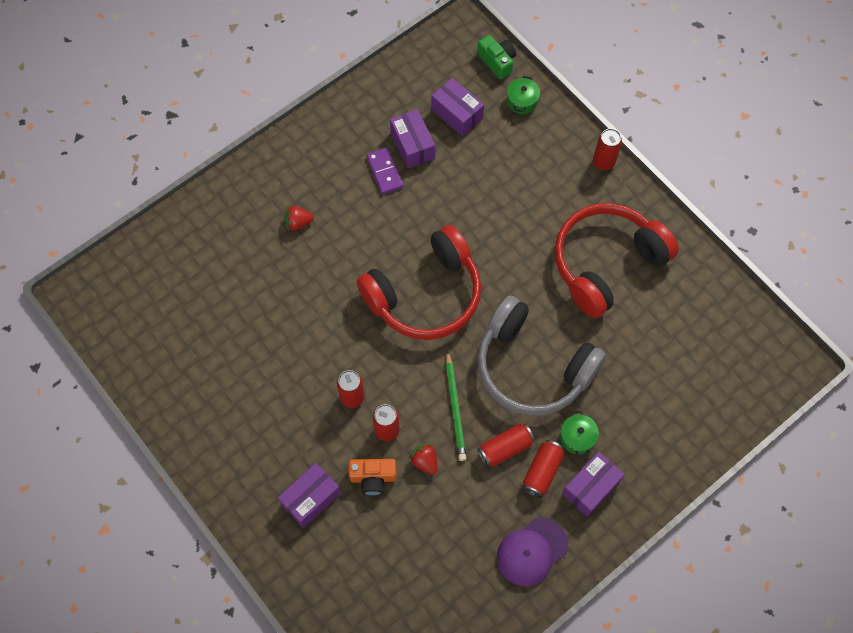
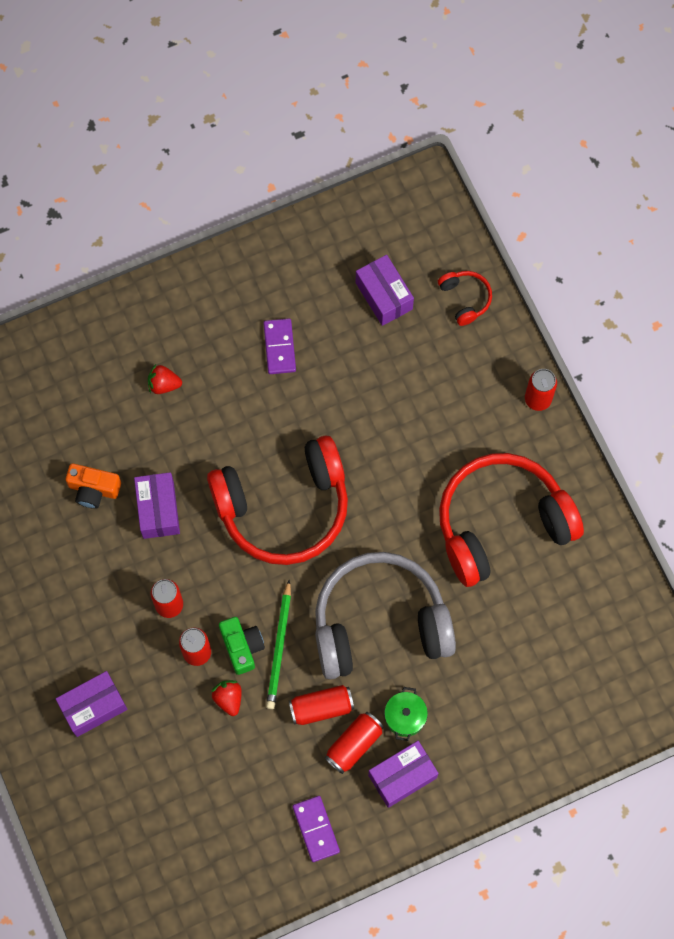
camera: 15 degrees right, 5 degrees up
(373, 478) = (167, 702): orange camera -> orange camera (93, 489)
(412, 145) = (321, 322): purple box -> purple box (158, 510)
(497, 61) = (451, 241): green camera -> green camera (242, 647)
(522, 101) = (465, 299): green pot -> red headphones
(531, 551) = (316, 829): purple cap -> purple domino
(532, 367) = (379, 623): grey headphones -> grey headphones turned 120 degrees clockwise

